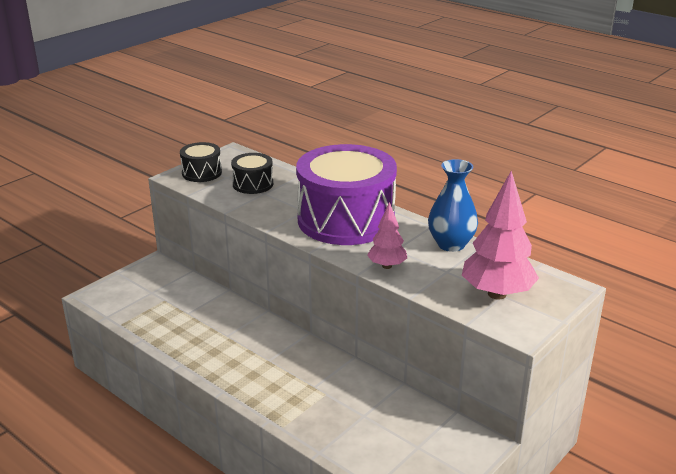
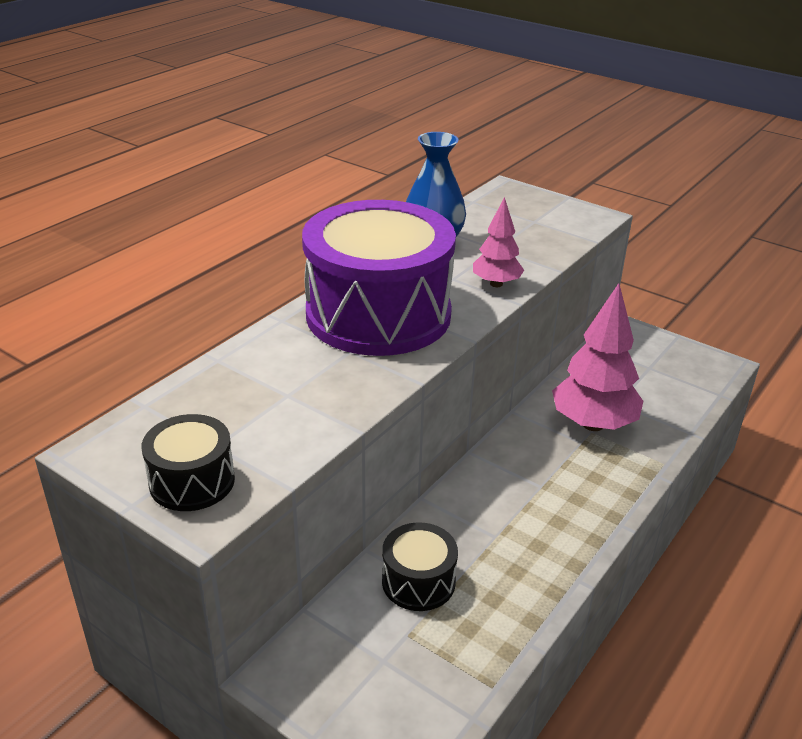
camera: 95 degrees left, 5 degrees up
(253, 184) = (252, 410): black drum -> black drum (418, 581)
(497, 294) = (533, 223): pink tree -> pink tree (593, 424)

